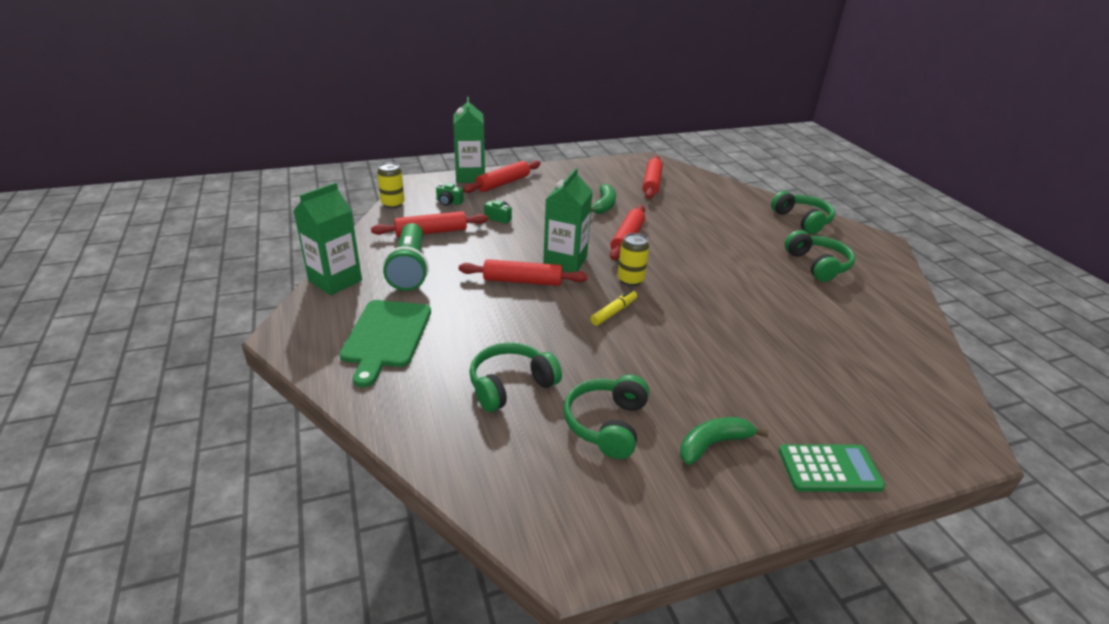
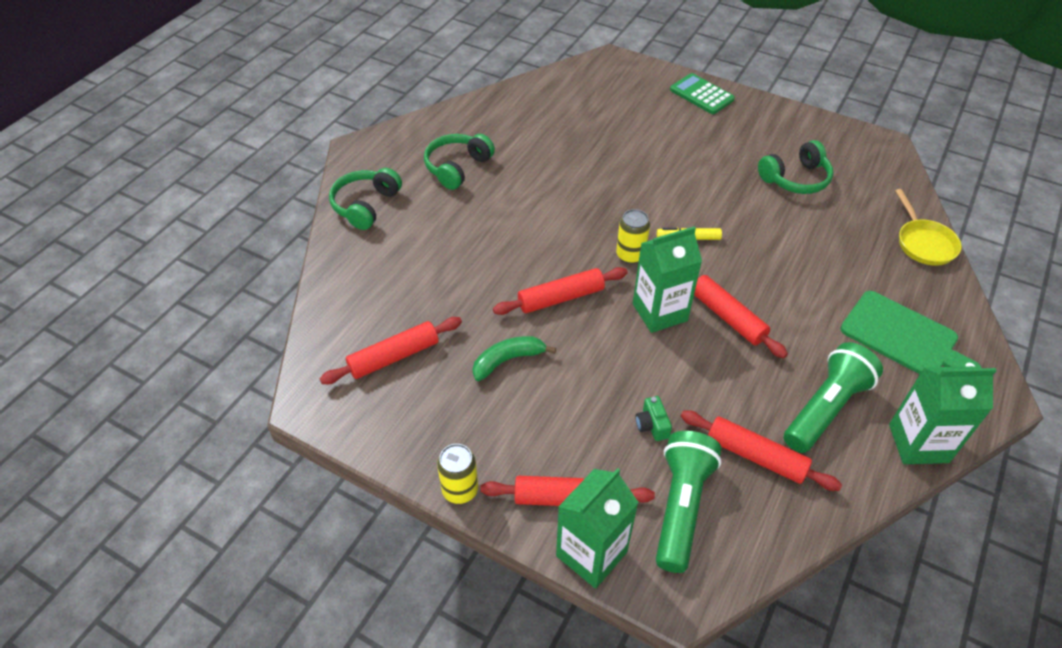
camera: 130 degrees left, 15 degrees up
(386, 336) = (903, 336): green cutting board -> green cutting board turned 75 degrees clockwise
(393, 204) = (760, 560): yellow can -> yellow can (460, 490)
(422, 434) = (924, 243): none -> yellow pan
(449, 202) = (681, 506): green camera -> green flashlight
(510, 385) = (834, 236): green headphones -> none
(713, 444) = (746, 136): green banana -> none

